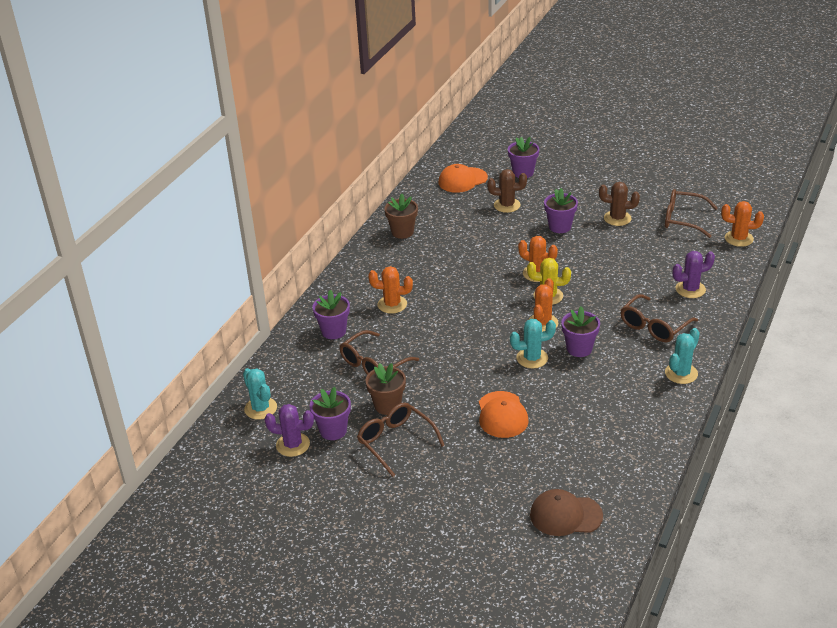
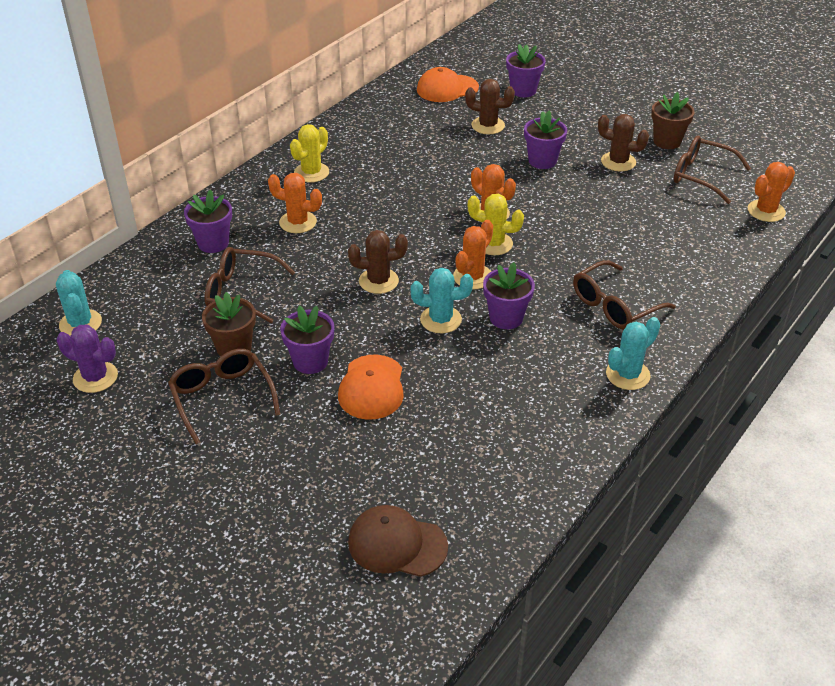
camera: 10 degrees right, 5 degrees up
(333, 430) = (153, 368): purple flower pot -> purple flower pot (310, 361)
(373, 364) = (241, 292): brown glasses -> brown glasses turned 45 degrees clockwise
(385, 264) = (311, 172): none -> yellow cactus
(402, 232) = (349, 138): brown flower pot -> brown flower pot (667, 141)
(474, 338) = (378, 281): none -> brown cactus
(690, 289) = (679, 265): purple cactus -> none
(738, 238) = (766, 211): orange cactus -> orange cactus turned 60 degrees counterclockwise

